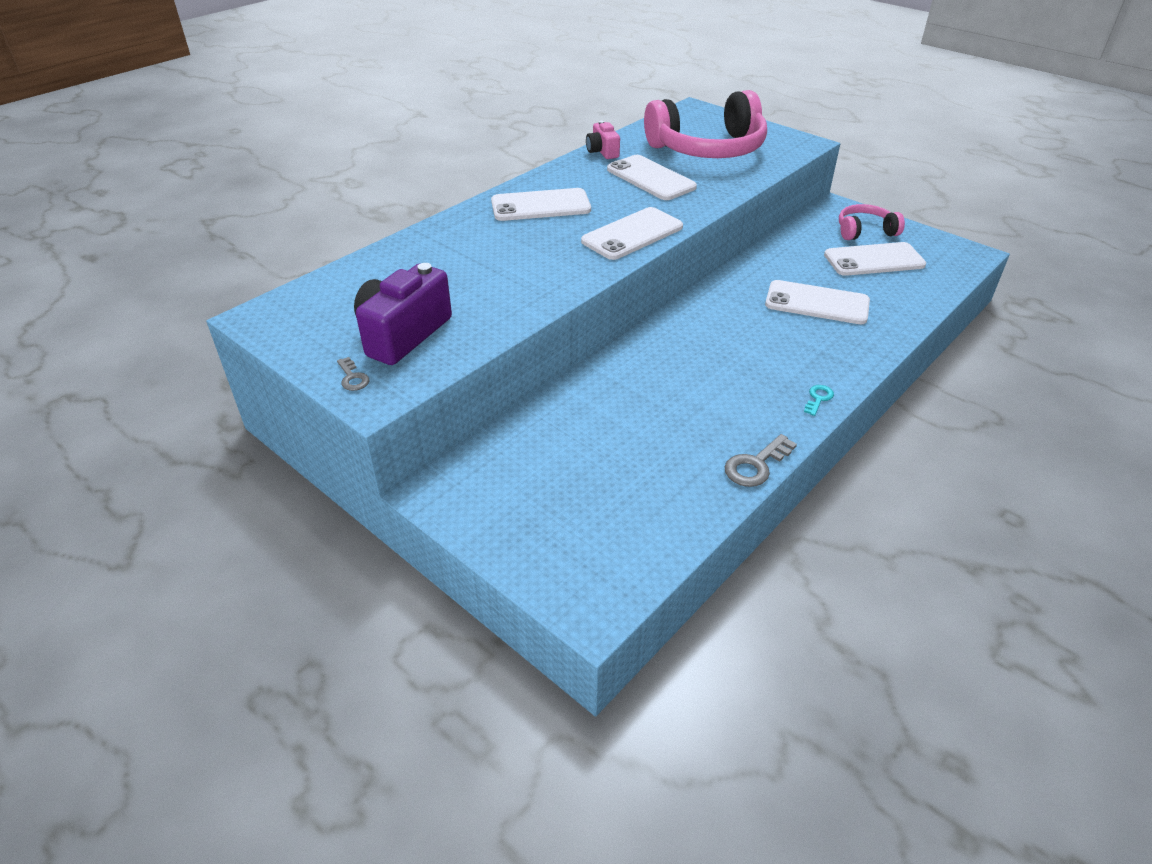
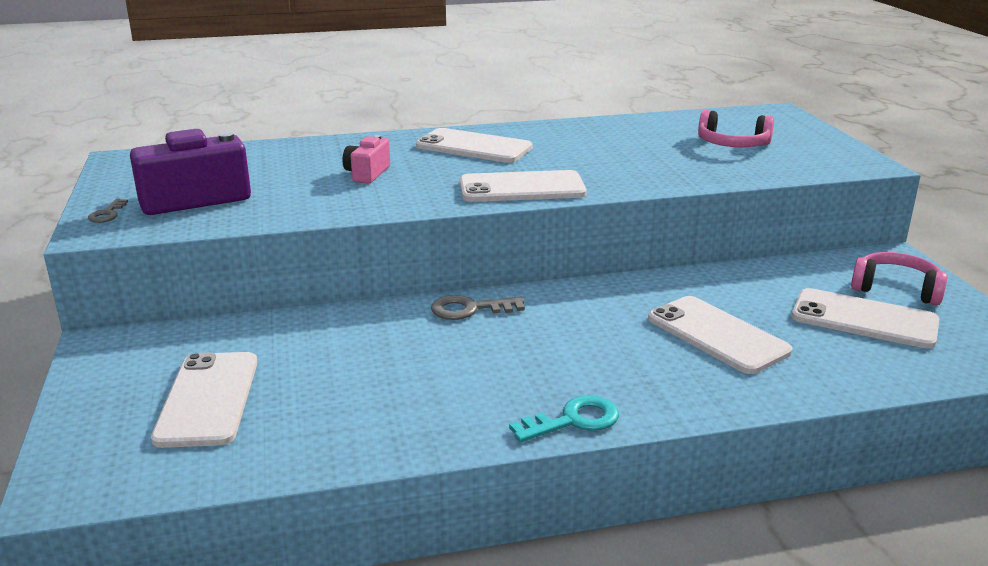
camera: 35 degrees right, 15 degrees down
(602, 152) = (610, 123): pink camera -> pink camera (367, 174)
(650, 178) = (622, 153): white phone -> white phone (208, 399)
(708, 149) = (732, 144): pink headphones -> pink headphones, size x0.50
(756, 465) = (403, 449): grey key -> grey key (470, 309)
(818, 398) = (573, 420): turquoise key -> turquoise key, size x1.65

